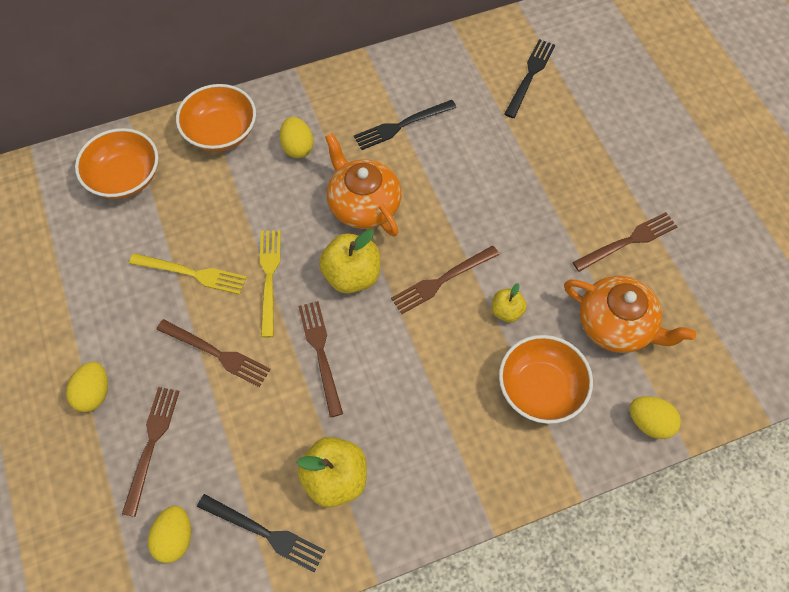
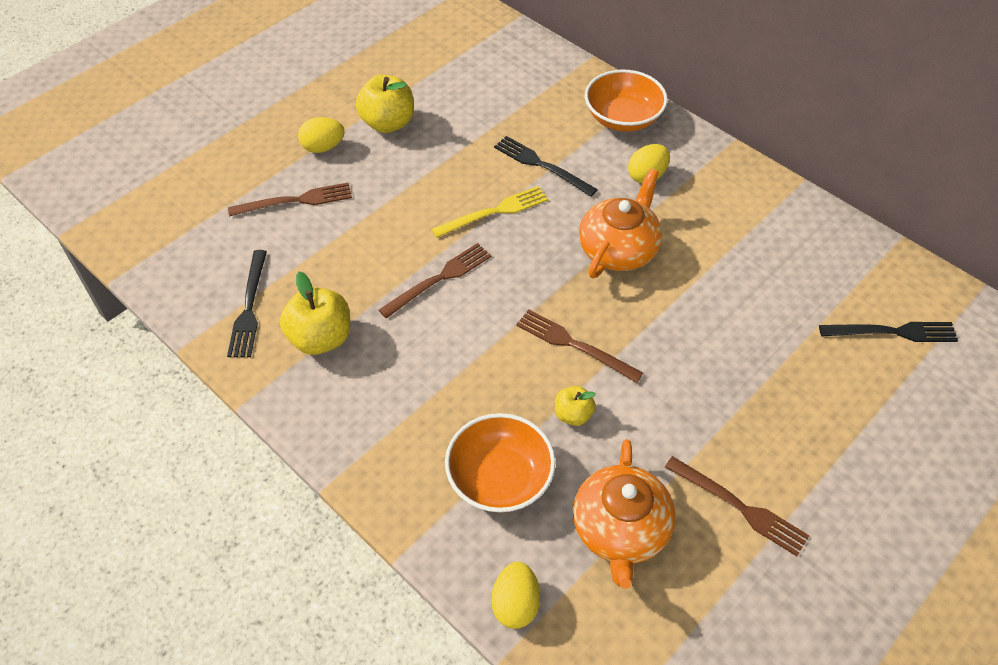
camera: 65 degrees right, 10 degrees down
(125, 177) = (532, 79): orange bowl -> none
(175, 538) = (221, 249): yellow egg -> none
(191, 273) = (466, 159): yellow fork -> none
(216, 353) = (399, 207): brown fork -> none
(352, 275) = (534, 270): yellow apple -> yellow apple (388, 123)
(402, 125) = (734, 244): black fork -> black fork (542, 165)

